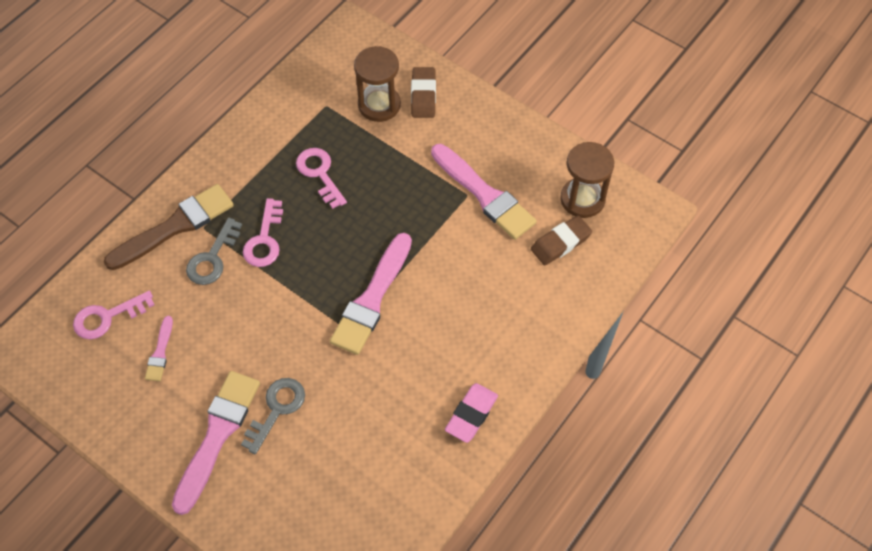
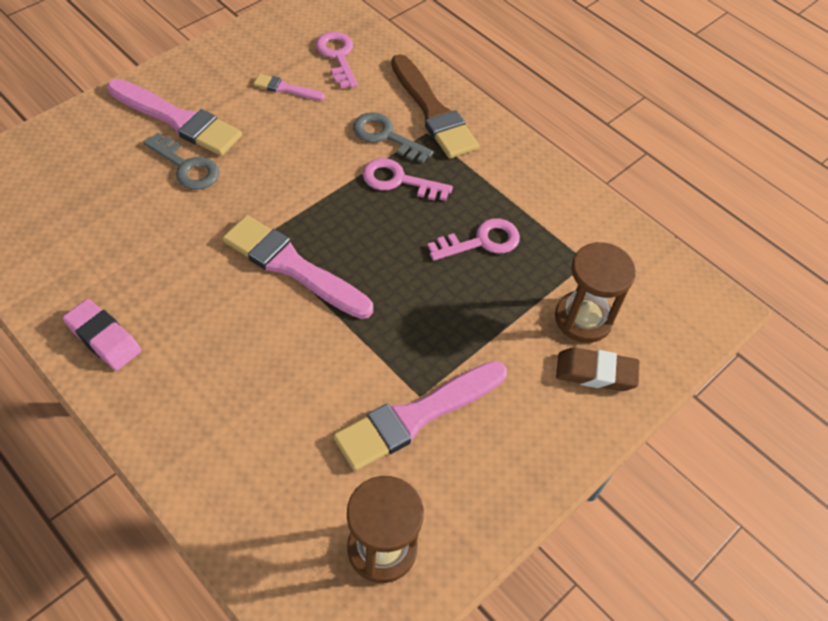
camera: 95 degrees right, 5 degrees down
(560, 243) = (314, 498): brown eraser -> none

